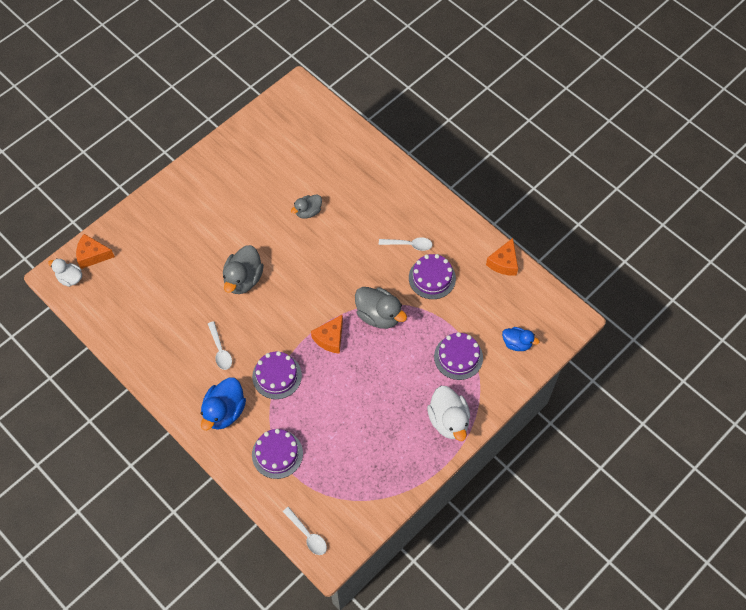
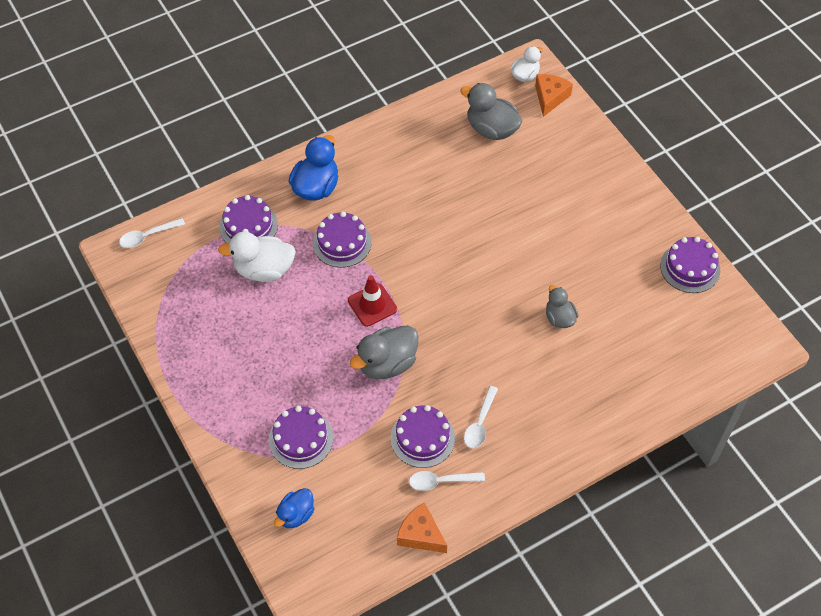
camera: 105 degrees right, 5 degrees down
(220, 350) = (392, 195): white spoon -> white spoon (441, 481)
(224, 411) = (316, 187): blue duck -> blue duck turned 75 degrees clockwise
(243, 138) = (690, 267): none -> purple cake
(243, 279) = (479, 232): grey duck -> grey duck (491, 129)
(330, 338) = (372, 305): orange cheese -> red traffic cone
(448, 420) = (222, 405): white duck -> white duck (264, 270)

